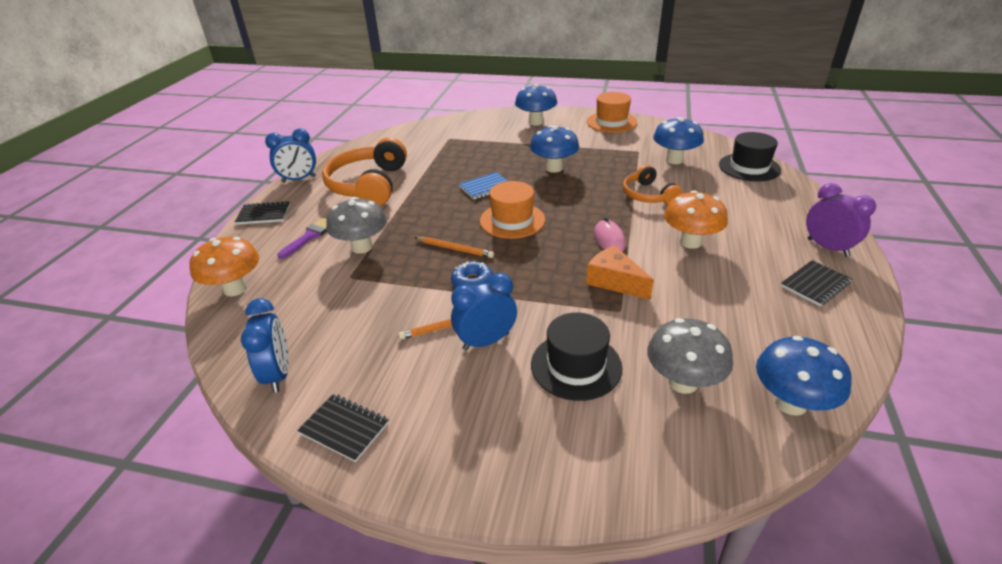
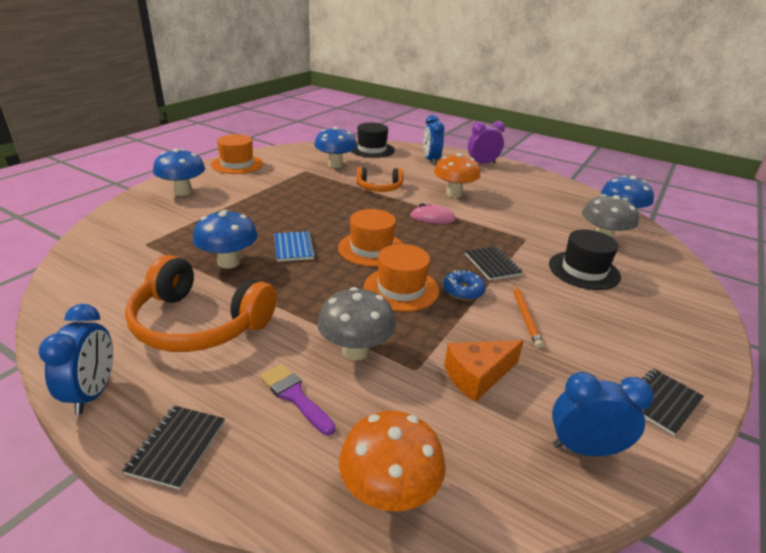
camera: 75 degrees left, 5 degrees down
(455, 249) = (401, 289): orange pencil -> orange hat
(486, 341) = (550, 302): blue clock -> blue clock (430, 160)
(554, 168) = (294, 208): blue mushroom -> blue mushroom (229, 262)
(614, 281) = (489, 231): orange cheese -> orange cheese (477, 376)
(815, 284) = (517, 178): black notebook -> black notebook (492, 265)

